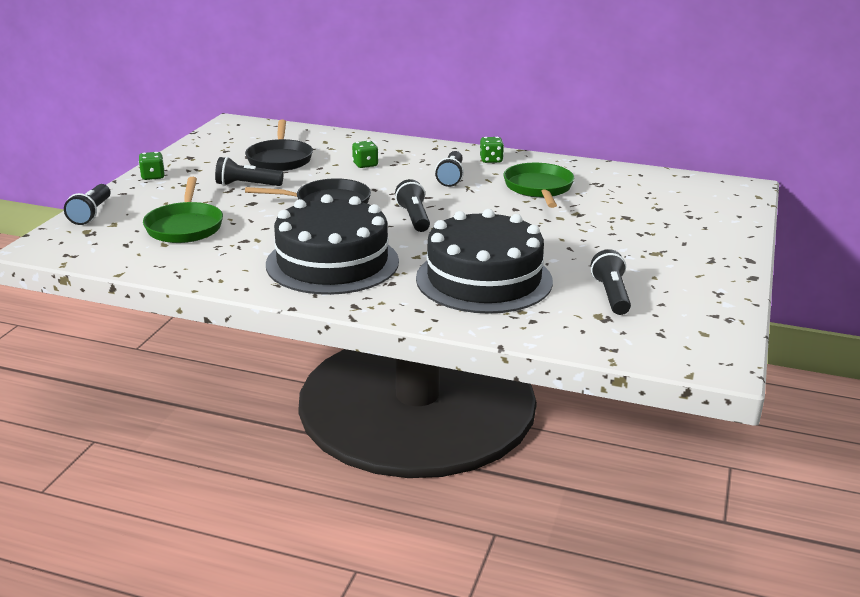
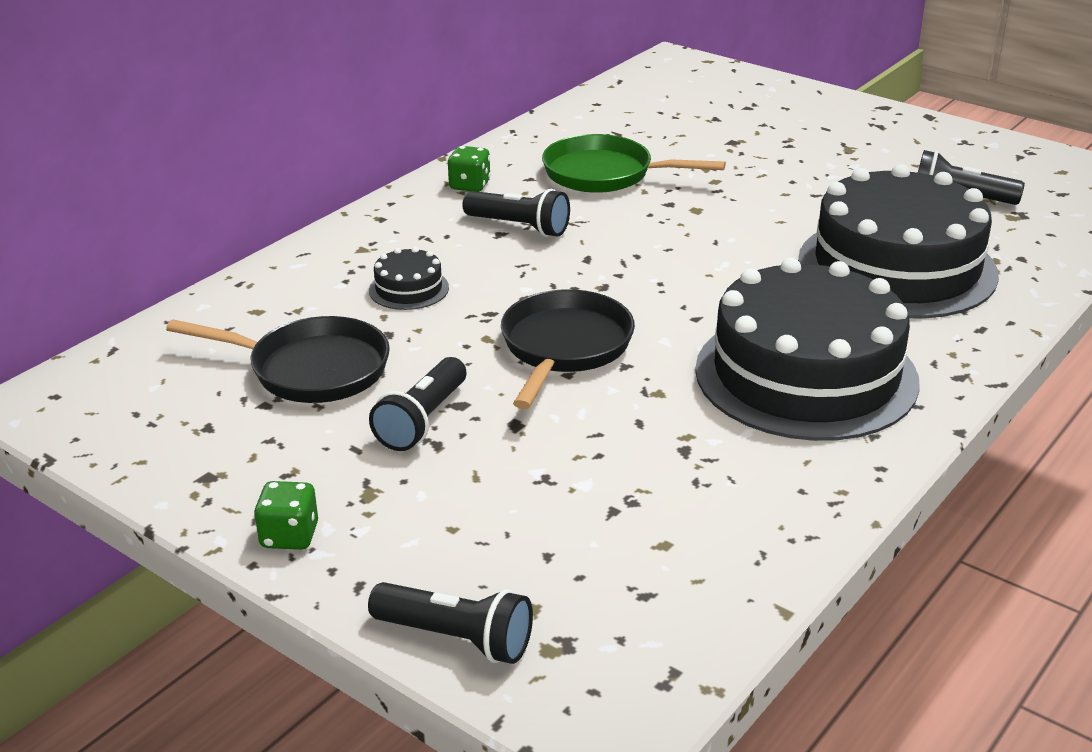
camera: 70 degrees left, 5 degrees up
(185, 226) = (590, 512): green pan -> none
(365, 165) = (409, 289): green dice -> black cake
(414, 218) = (664, 282): black flashlight -> none

